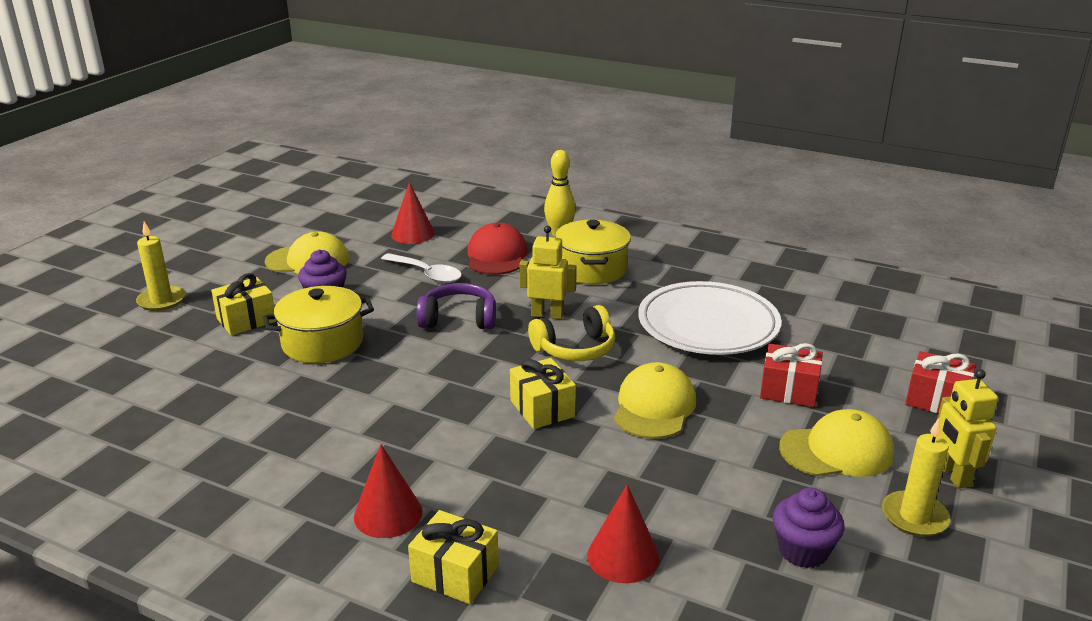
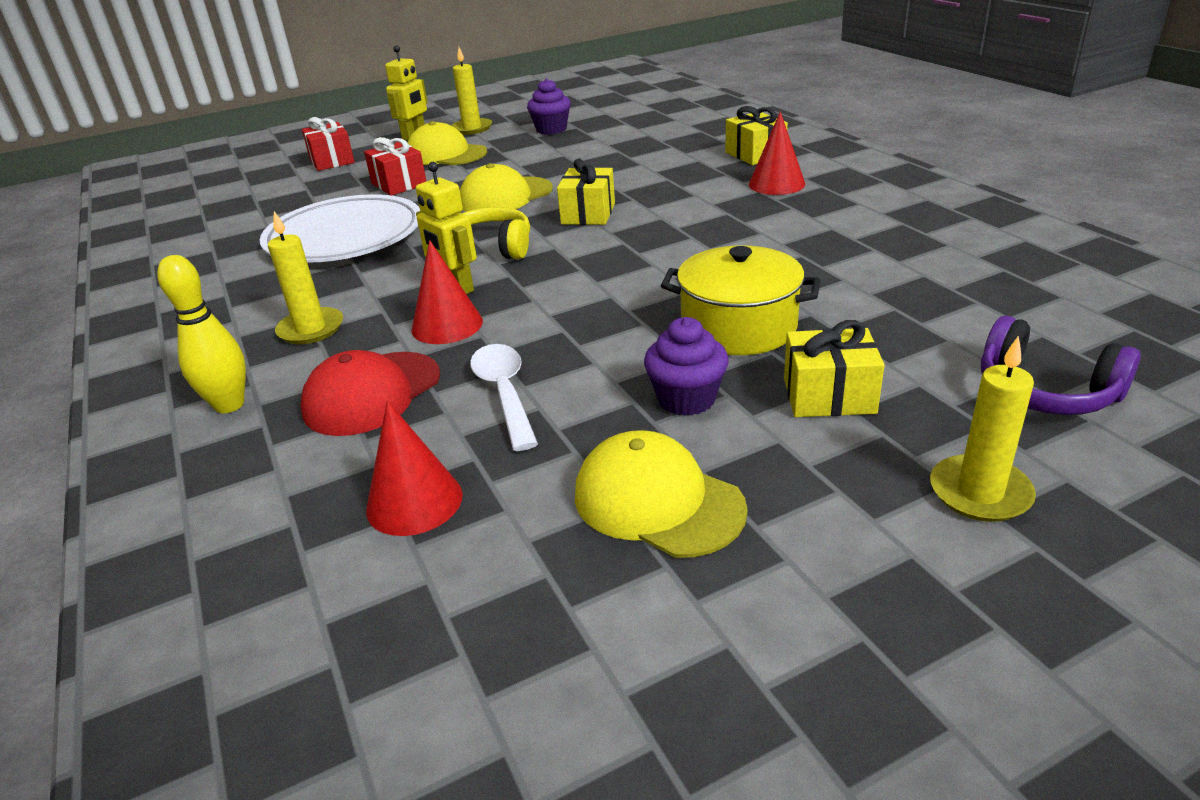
camera: 140 degrees left, 5 degrees up
(459, 319) = (551, 310): purple headphones -> purple headphones (1045, 391)
(592, 269) = (311, 329): yellow pot -> yellow candle
(623, 556) = (648, 143): red cone -> red cone (447, 325)

